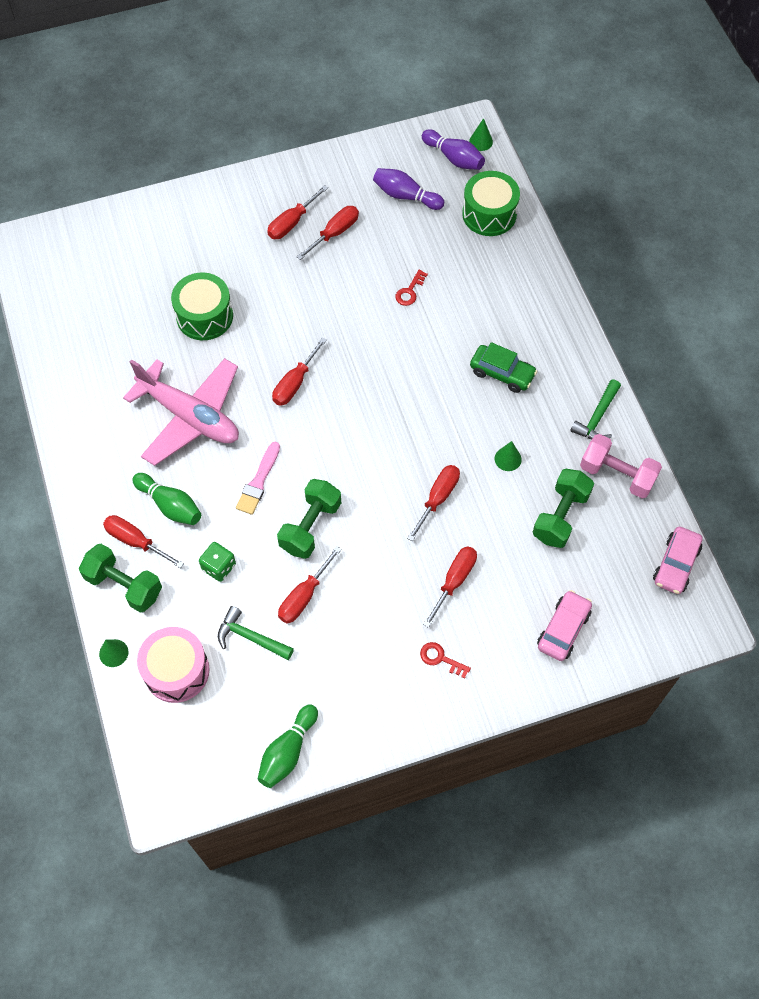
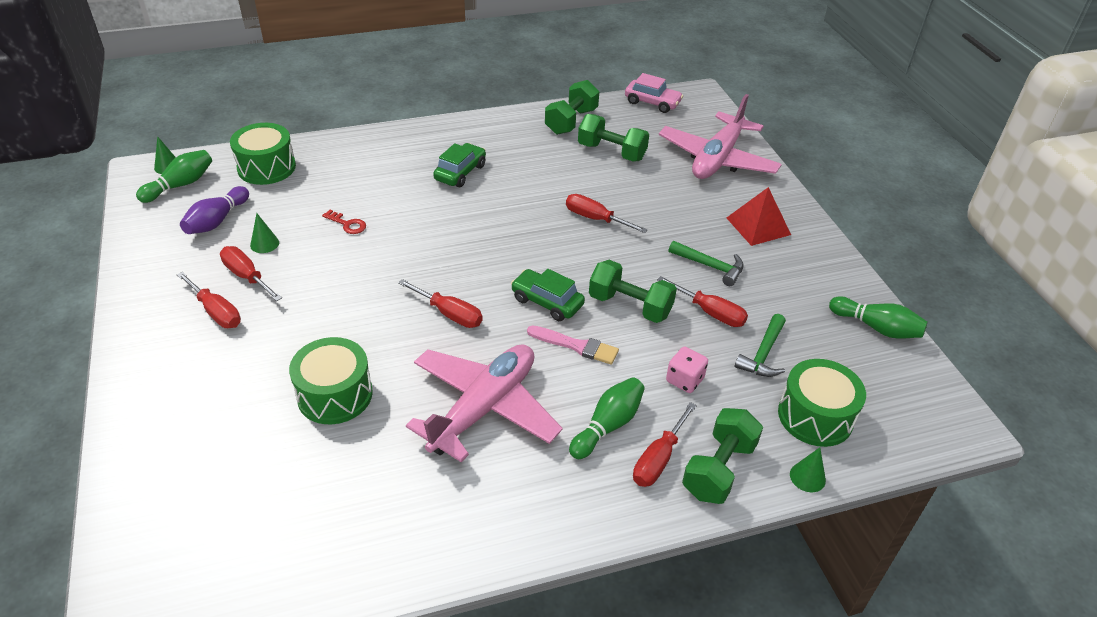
camera: 90 degrees left, 20 degrees down
(176, 671) = (815, 416): pink drum -> green drum
(219, 567) = (684, 380): green dice -> pink dice
(313, 458) = (547, 302): none -> green car
(440, 659) = (758, 226): red key -> red pyramid
(454, 158) = (180, 185): purple bowling pin -> green bowling pin
(454, 581) = (680, 214): red screwdriver -> none
(508, 459) = (553, 175): green cone -> green cone (264, 244)
(563, 629) = (717, 159): pink car -> pink plane
(597, 418) = (514, 126): green hammer -> green hammer (710, 266)
(617, 475) = (571, 121): pink dumbbell -> green dumbbell

